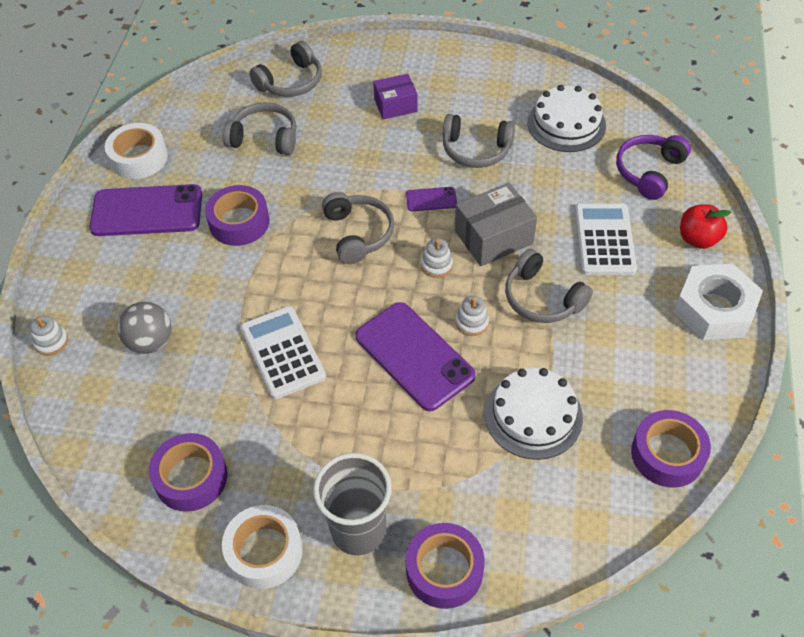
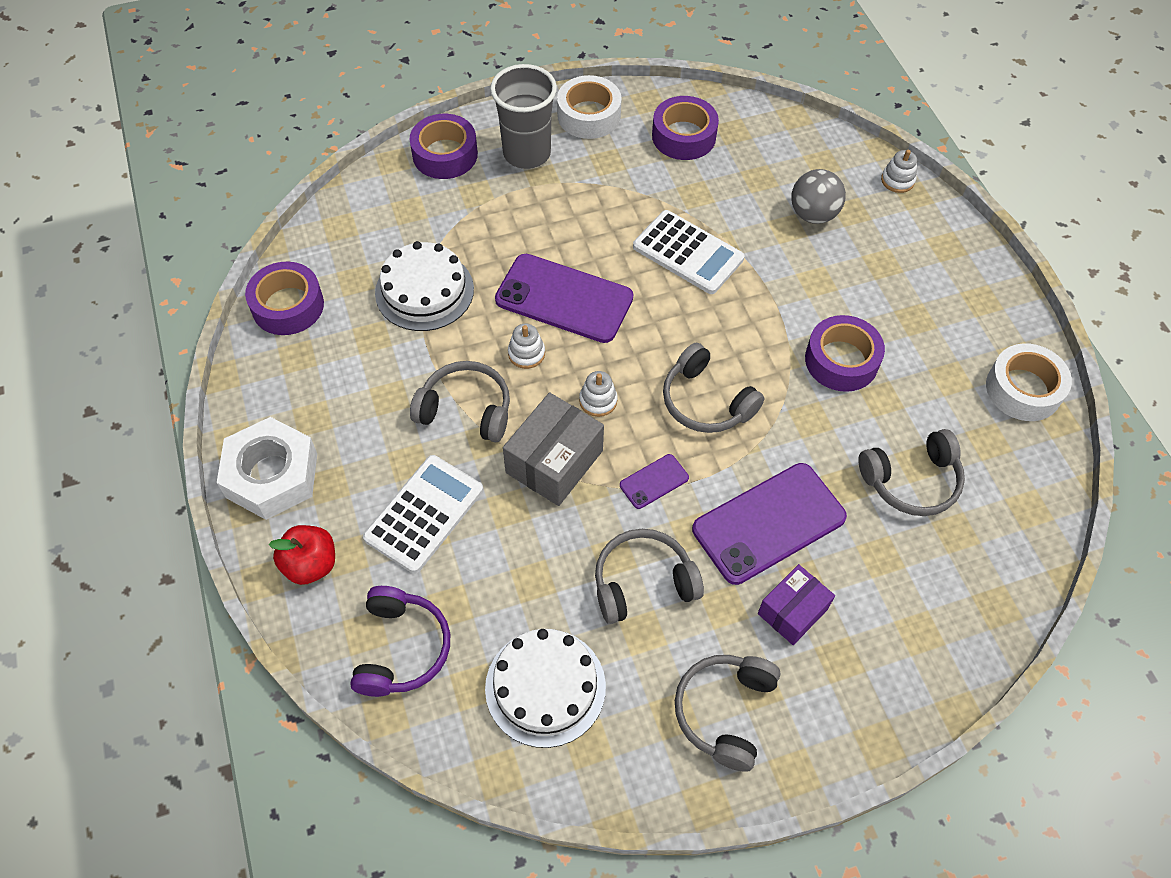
camera: 150 degrees right, 5 degrees up
(147, 211) = (946, 331): purple phone -> purple phone (768, 523)
(291, 82) = (959, 588): grey headphones -> grey headphones (725, 712)
(604, 240) = (424, 514): white calculator -> white calculator turned 120 degrees counterclockwise

